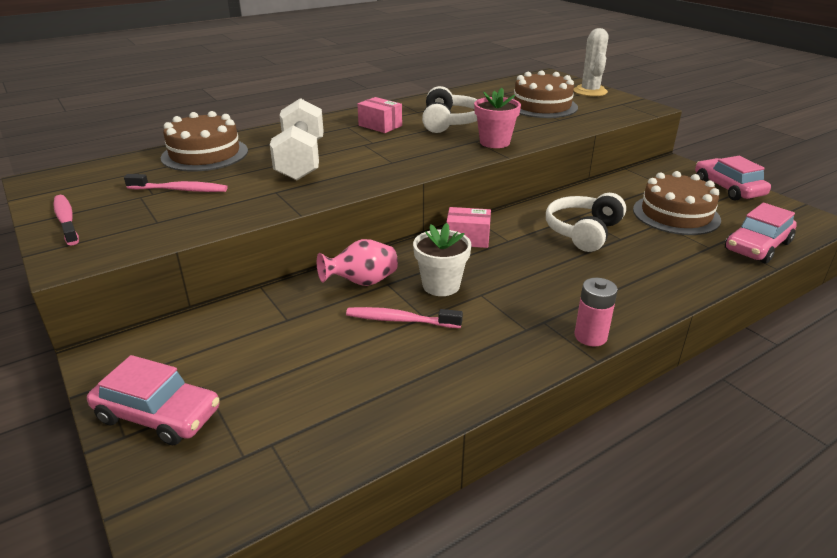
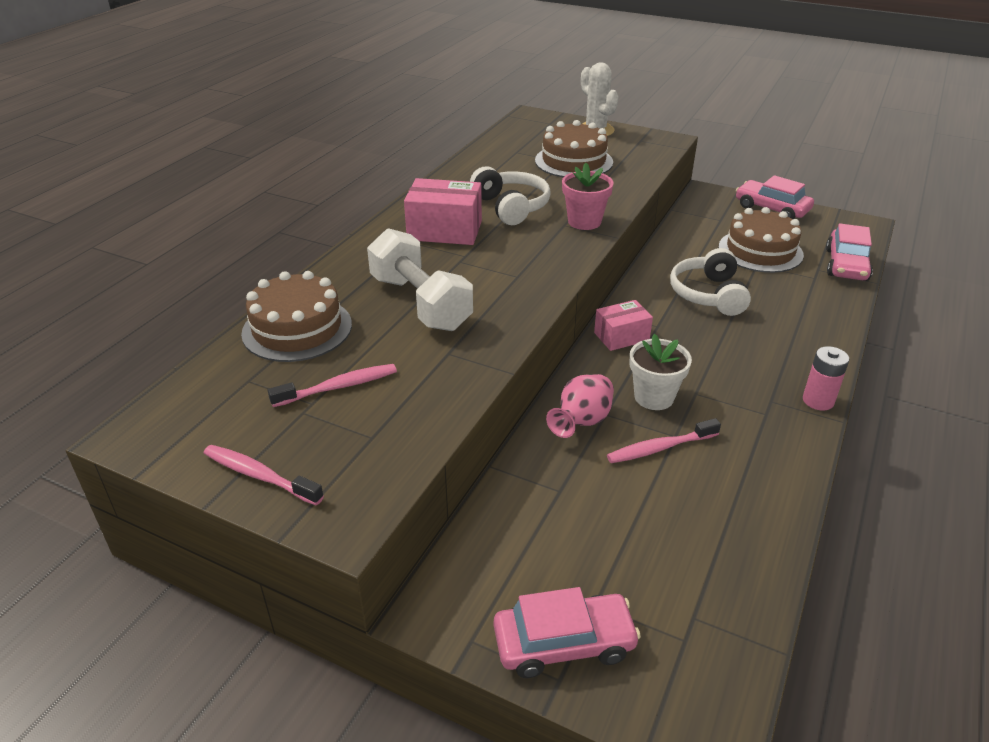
camera: 30 degrees left, 5 degrees up
(380, 125) = (445, 230): pink box -> pink box, size x1.58

